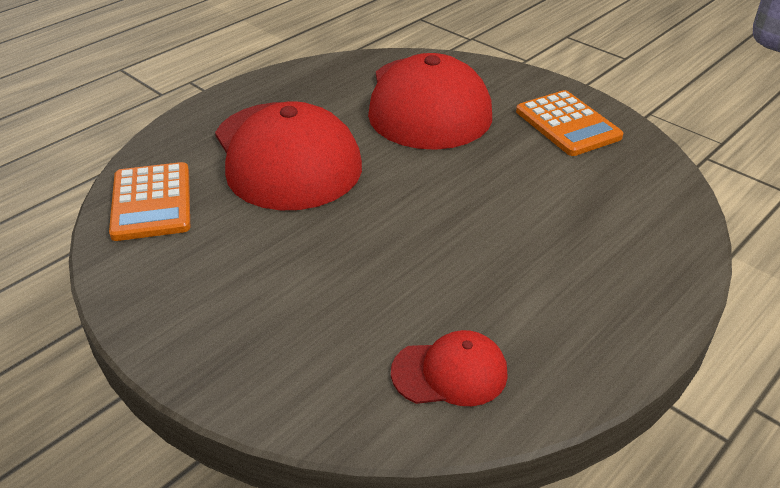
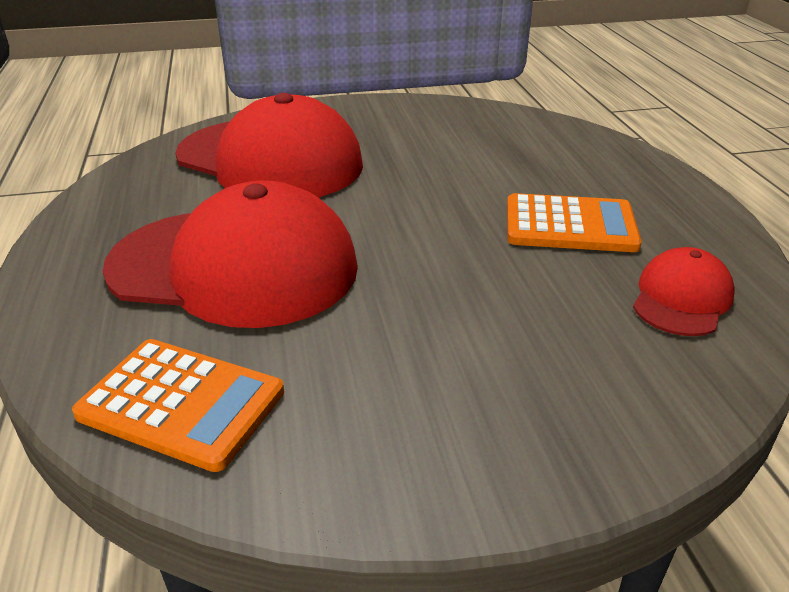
camera: 55 degrees left, 5 degrees down
(567, 124) = (398, 120): orange calculator -> orange calculator (570, 225)

